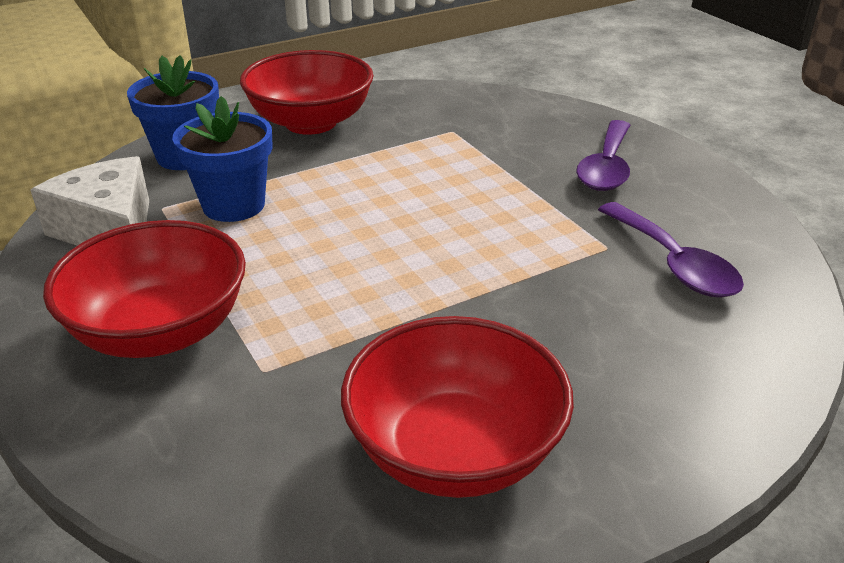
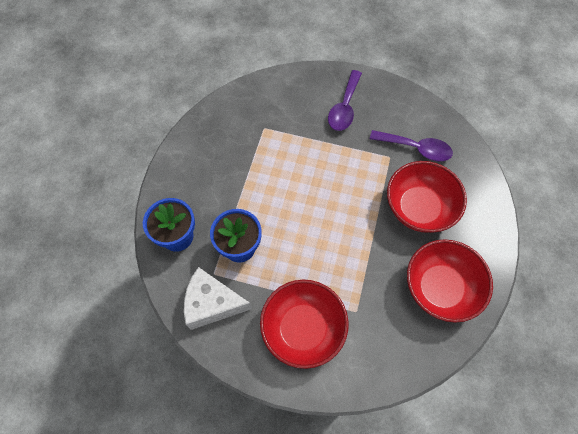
camera: 45 degrees left, 30 degrees up
(310, 122) = (199, 169): red bowl -> red bowl (419, 208)
(606, 167) = (344, 107): purple spoon -> purple spoon turned 45 degrees clockwise

